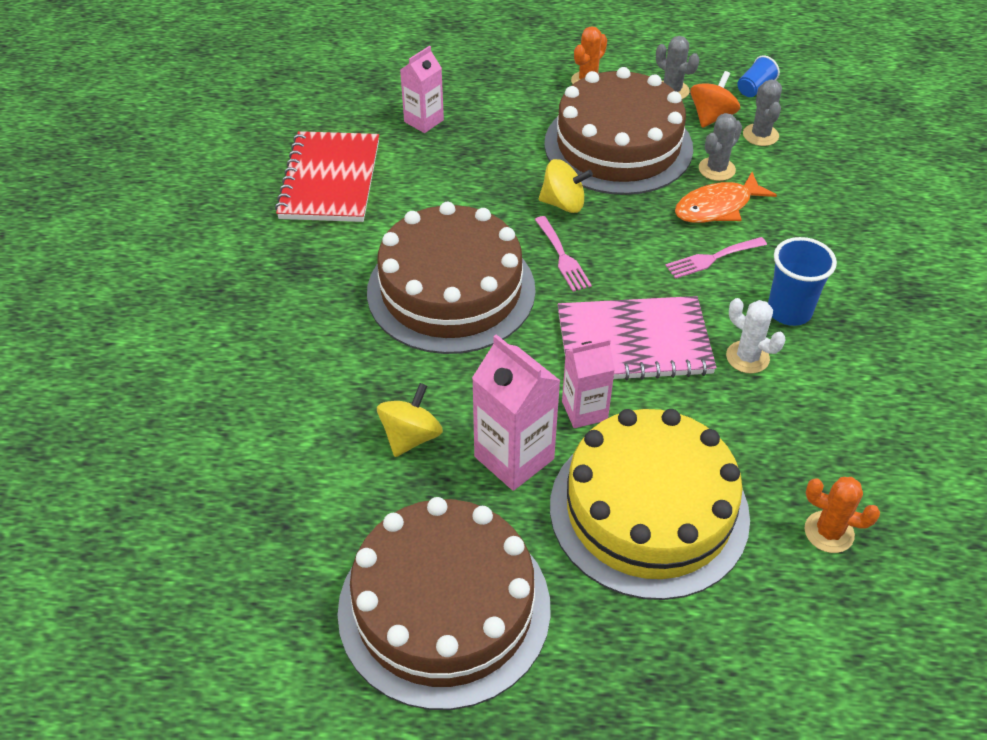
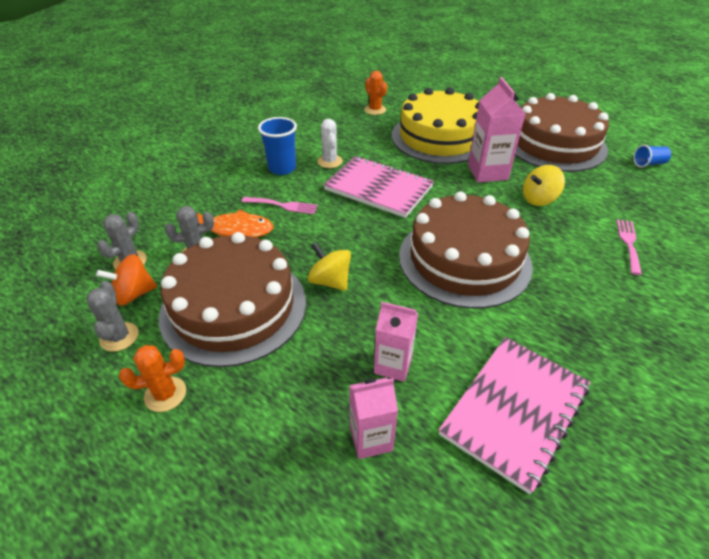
camera: 145 degrees left, 5 degrees down
(330, 180) = (515, 411): red notebook -> pink notebook
(562, 257) = (370, 246): pink fork -> pink fork (628, 243)
(584, 410) = (435, 174): pink carton -> pink carton (393, 365)
(754, 88) = (63, 301): blue cup -> blue cup (648, 164)

